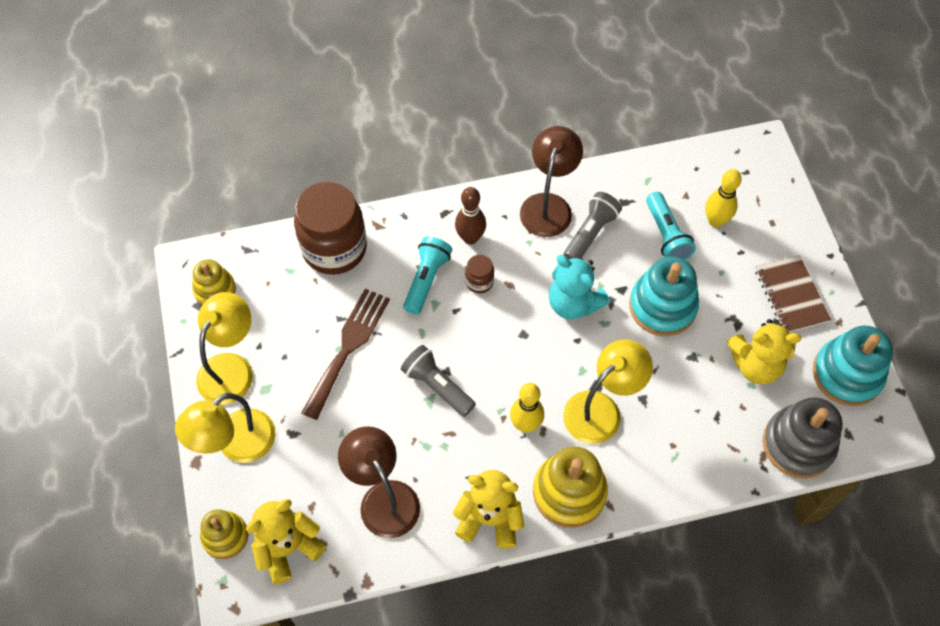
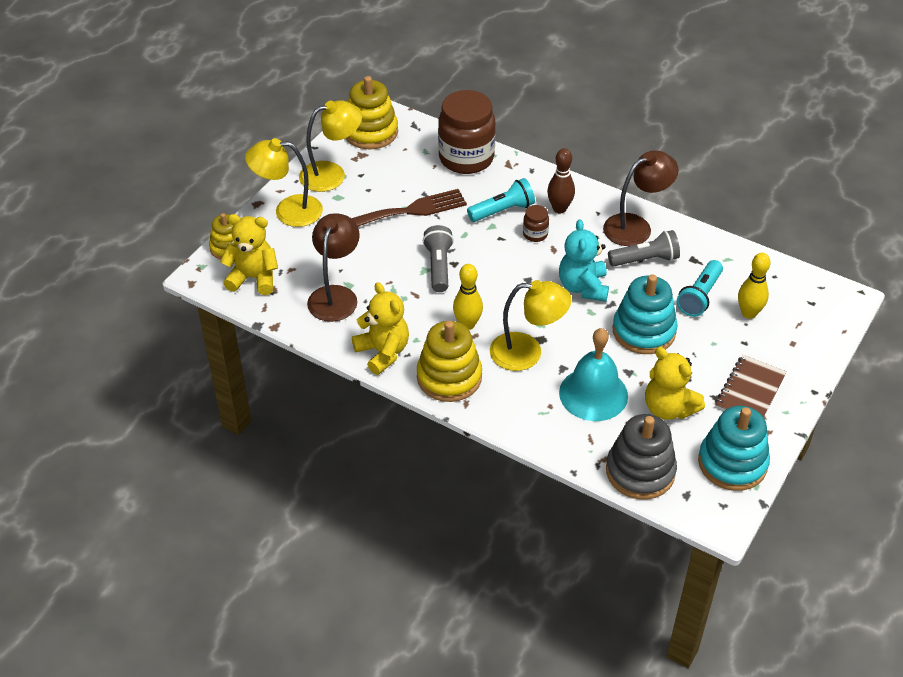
camera: 45 degrees right, 15 degrees down
(215, 290) = (370, 132): yellow stacking toy -> yellow stacking toy, size x1.61
(691, 403) = (593, 394): none -> turquoise bell

